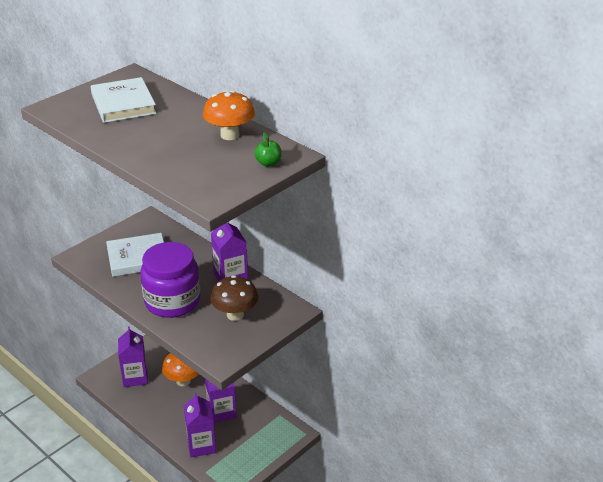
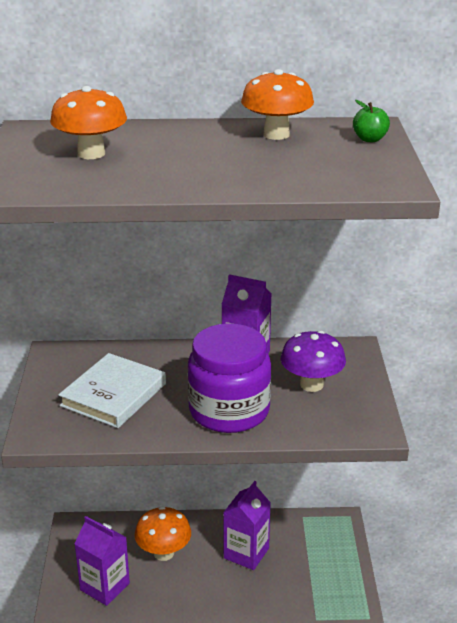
camera: 45 degrees left, 5 degrees down
(123, 104) = (91, 154): white book -> orange mushroom
(201, 445) = (275, 598): purple carton -> none
(235, 315) = (311, 384): brown mushroom -> purple mushroom

